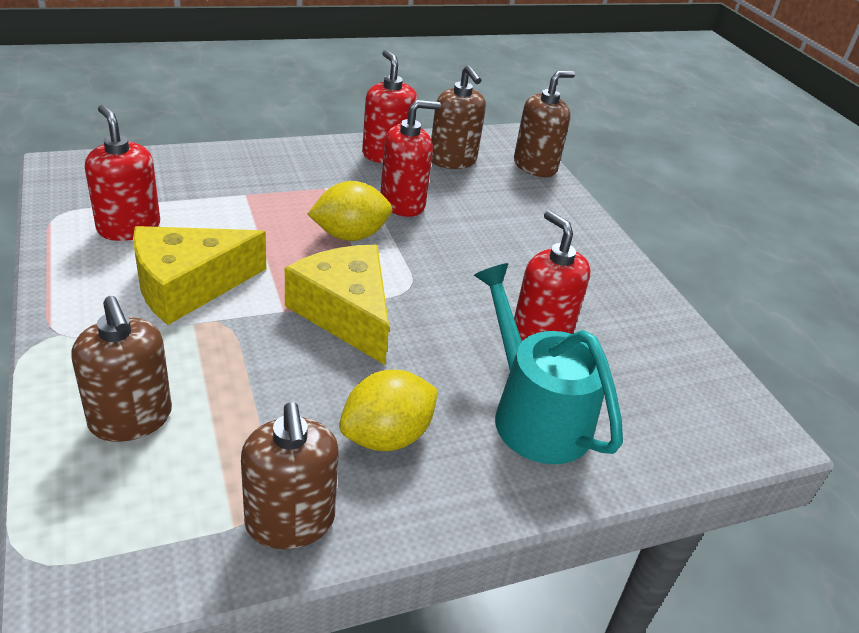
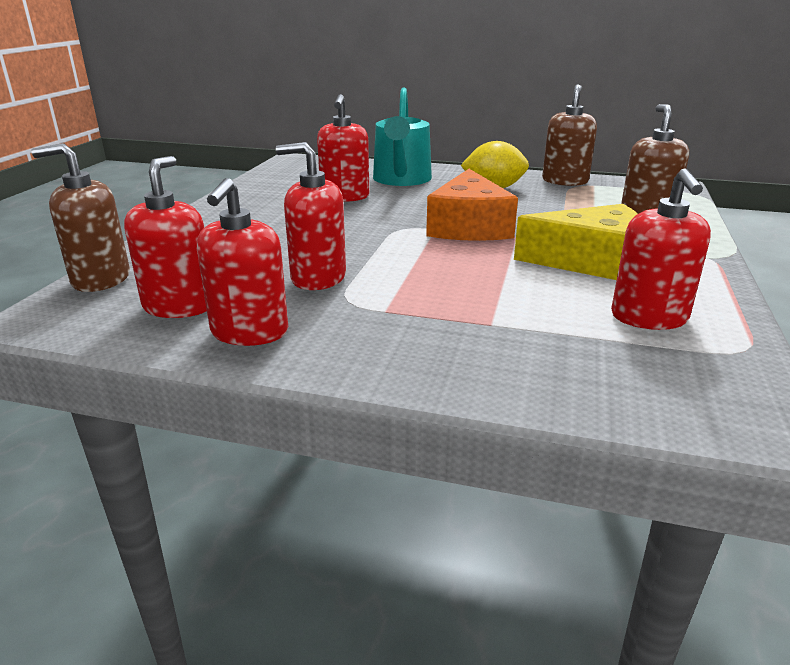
camera: 140 degrees left, 10 degrees down
(346, 313) = (468, 226): yellow cheese -> orange cheese
(350, 235) = (410, 265): yellow lemon -> none
(452, 160) = (179, 306): brown soap dispenser -> red soap dispenser

